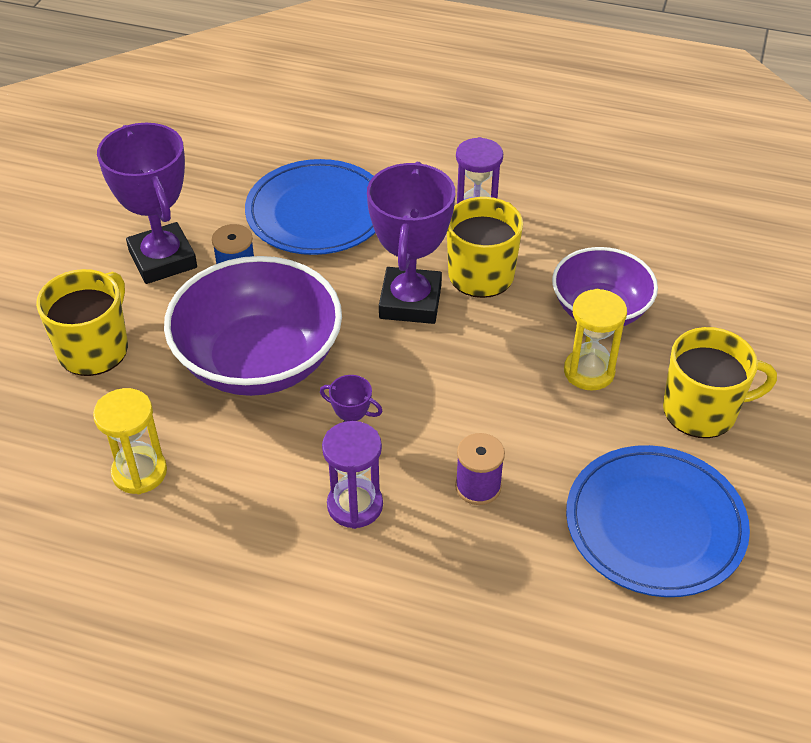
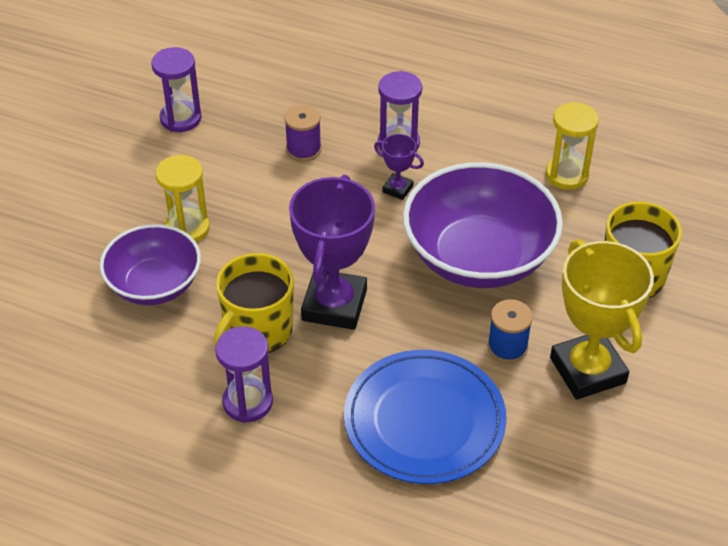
camera: 175 degrees left, 0 degrees up
(163, 259) = (587, 370): purple trophy -> yellow trophy
(655, 524) = (181, 118): blue plate -> purple hourglass
(702, 410) = (106, 191): yellow mug -> none

